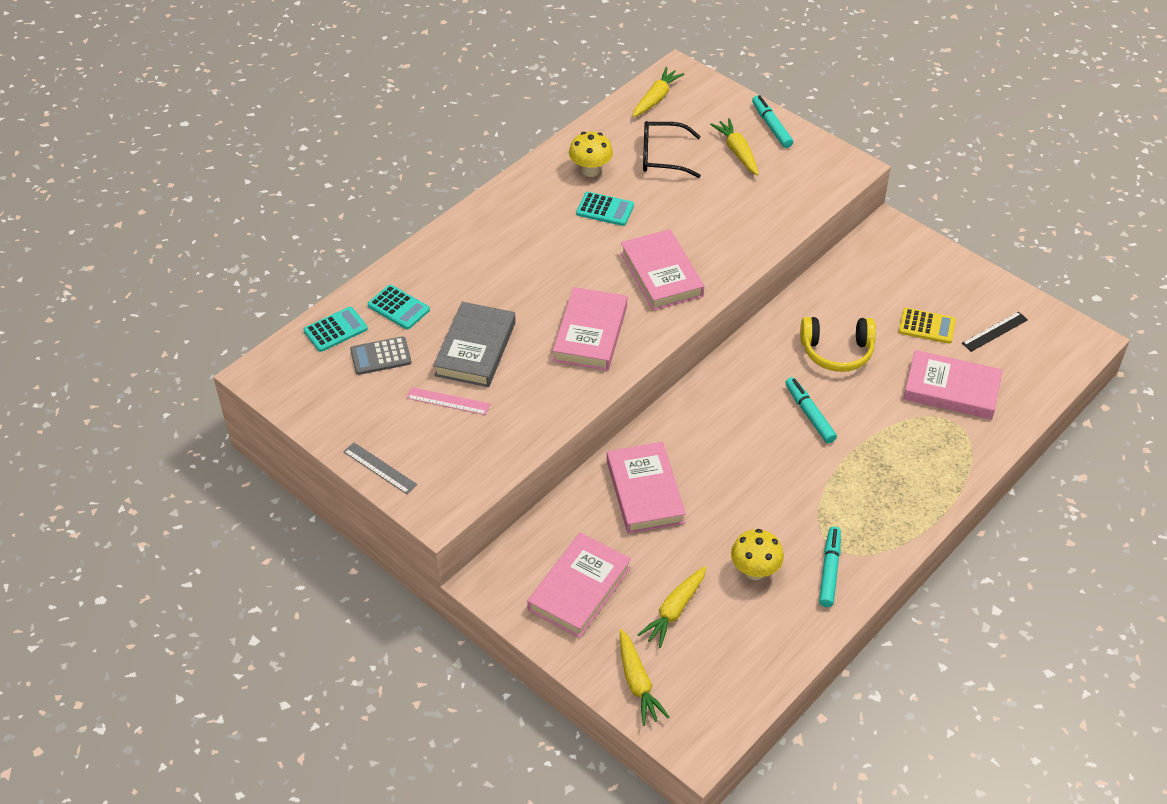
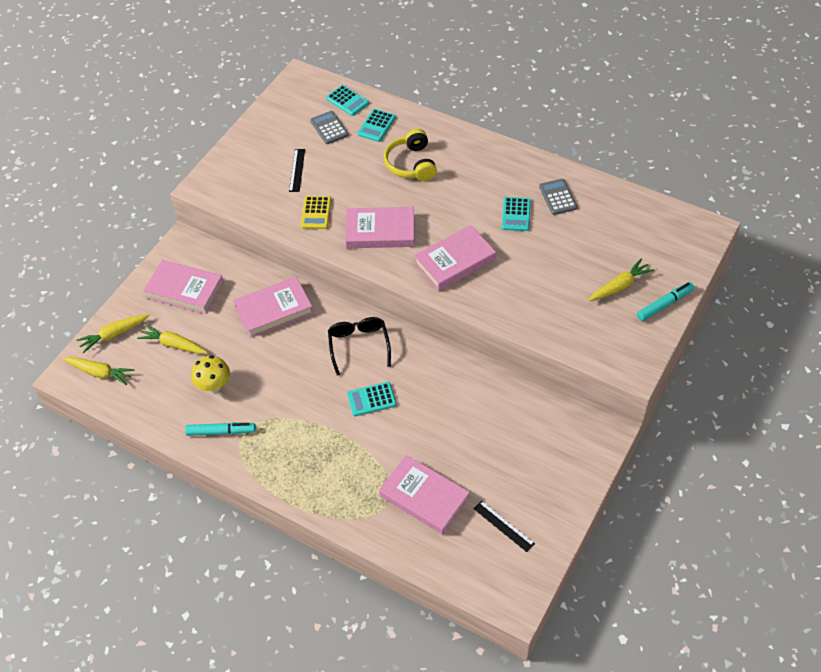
camera: 80 degrees right, 5 degrees up
(380, 468) = (233, 151): grey ruler -> none
(448, 401) = (297, 170): pink ruler -> black ruler
(475, 349) = (348, 173): grey book -> none
(590, 170) = (558, 197): yellow mushroom -> grey calculator
(656, 98) = (666, 221): yellow carrot -> yellow carrot (100, 373)
(662, 156) = (593, 238): black glasses -> black glasses (359, 345)
(809, 414) = (371, 399): turquoise marker -> turquoise calculator
(837, 351) = (444, 409): yellow headphones -> yellow headphones (411, 164)
(927, 326) = (493, 472): yellow calculator -> yellow calculator (316, 213)
(951, 389) = (424, 497): pink book -> pink book turned 60 degrees counterclockwise

